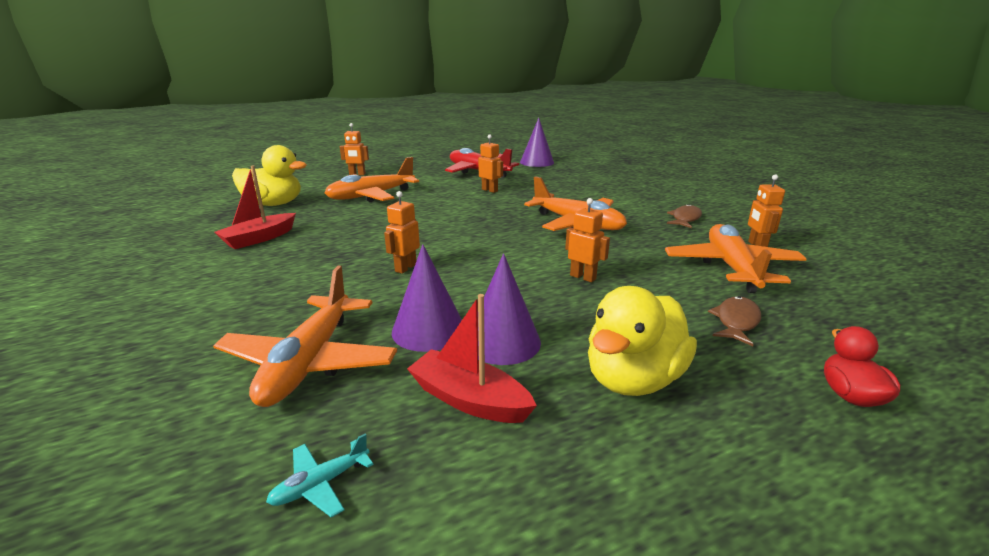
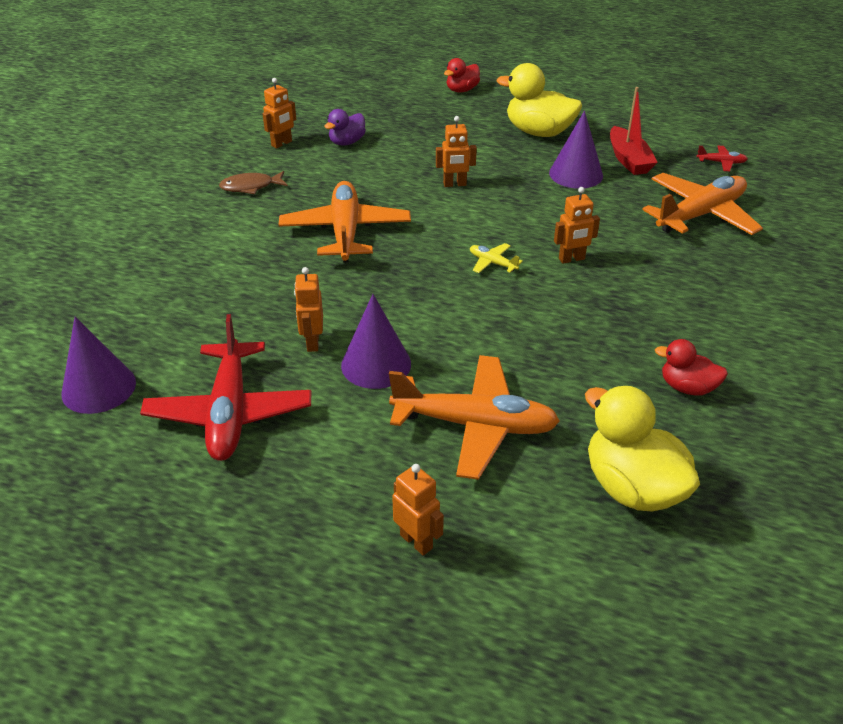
camera: 135 degrees left, 15 degrees up
(259, 238) = (687, 387): red boat -> red duck
(320, 484) = (721, 163): turquoise plane -> red plane
(428, 330) = (611, 200): purple cone -> purple cone (376, 364)
(459, 244) = (492, 263): none -> yellow plane
(583, 277) = (454, 184): orange robot -> orange robot turned 90 degrees counterclockwise
(633, 379) = (538, 132): yellow duck -> yellow duck turned 150 degrees counterclockwise
(731, 268) = (347, 142): orange plane -> purple duck
(736, 321) = (432, 124): brown fish -> none

